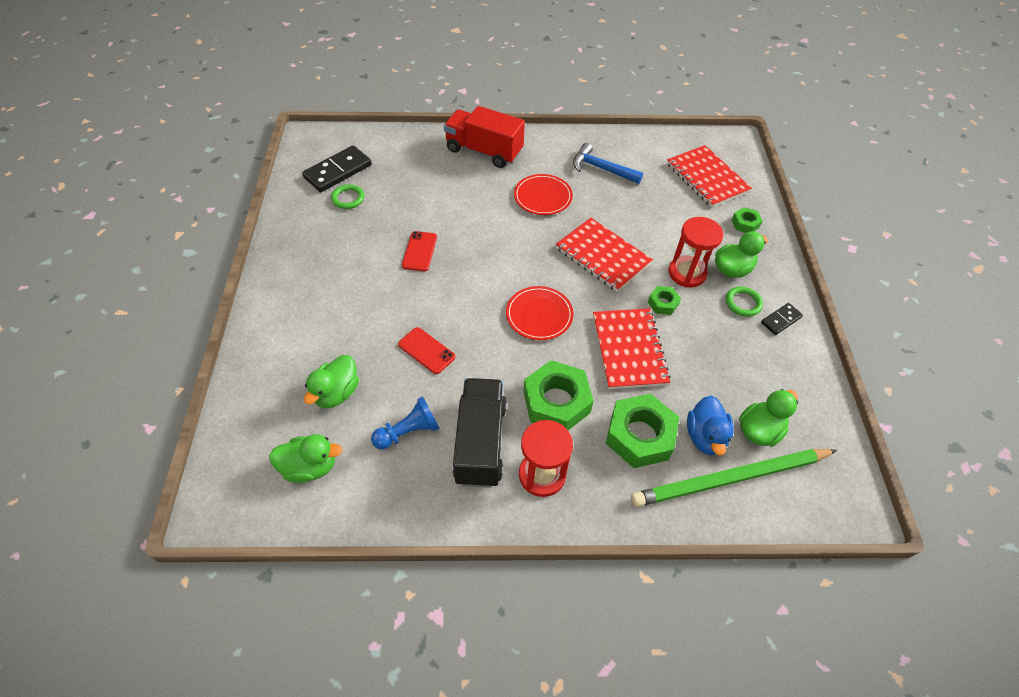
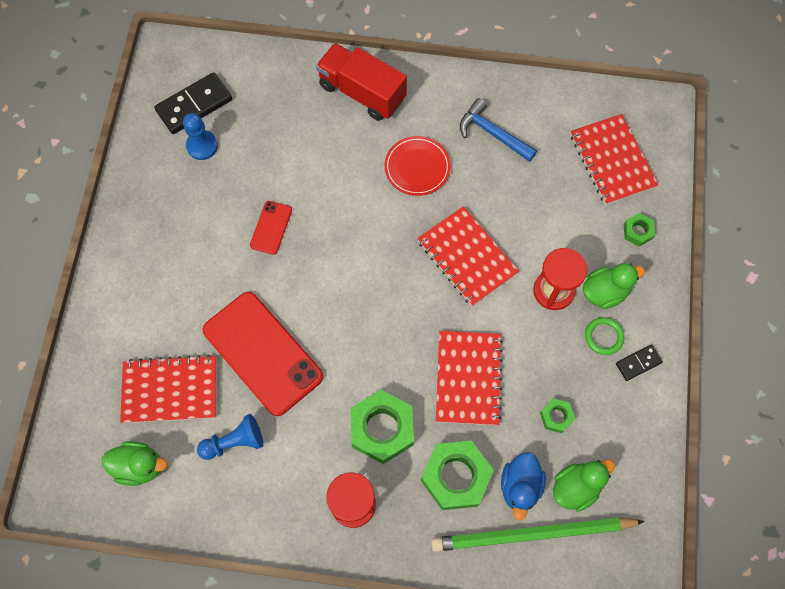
camera: 10 degrees right, 15 degrees up
(336, 393) = (170, 390): green duck -> red notebook
(348, 198) = (202, 146): green ring -> blue pawn
(426, 350) = (263, 353): red phone -> red phone, size x2.18
(480, 442) = (301, 463): black truck -> none
(539, 315) = (384, 324): red plate -> none
(663, 303) = (517, 326): green nut -> green nut (556, 417)

